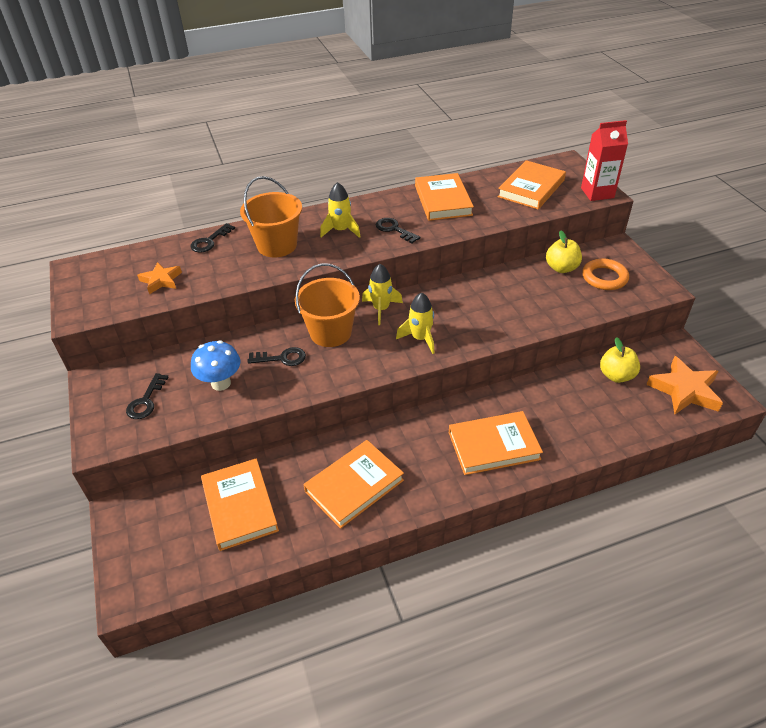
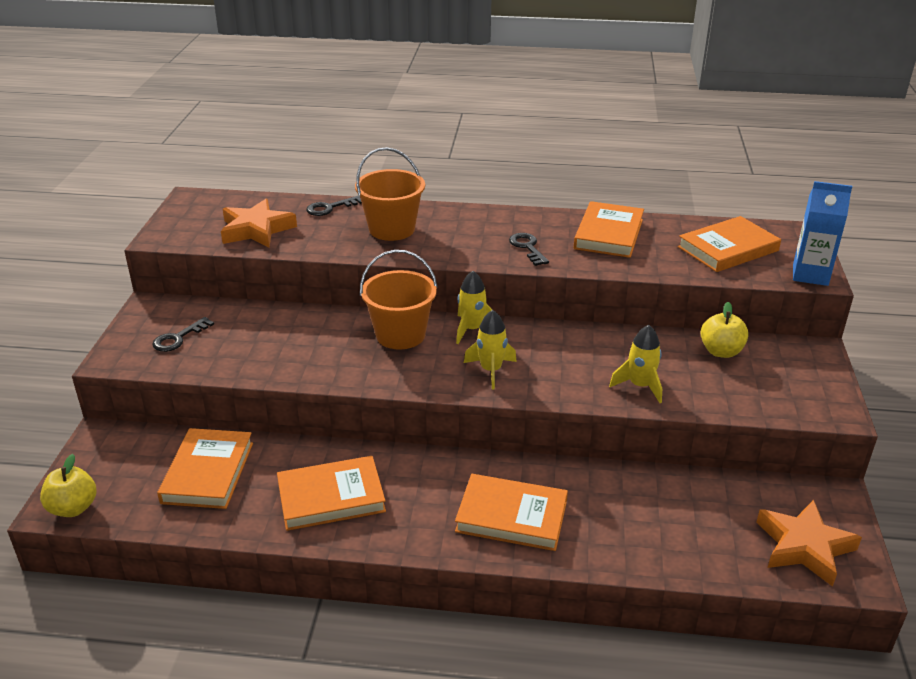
camera: 25 degrees right, 10 degrees down
(161, 280) = (256, 229): orange star -> orange star, size x1.66
(221, 383) = (257, 346): blue mushroom -> none
(282, 358) = (332, 342): black key -> none
(341, 230) = (469, 233): yellow rocket -> yellow rocket (640, 386)
(597, 193) = (810, 275): red carton -> blue carton
(604, 277) = (769, 377): orange ring -> none
(616, 375) = (724, 499): yellow apple -> yellow apple (73, 508)

